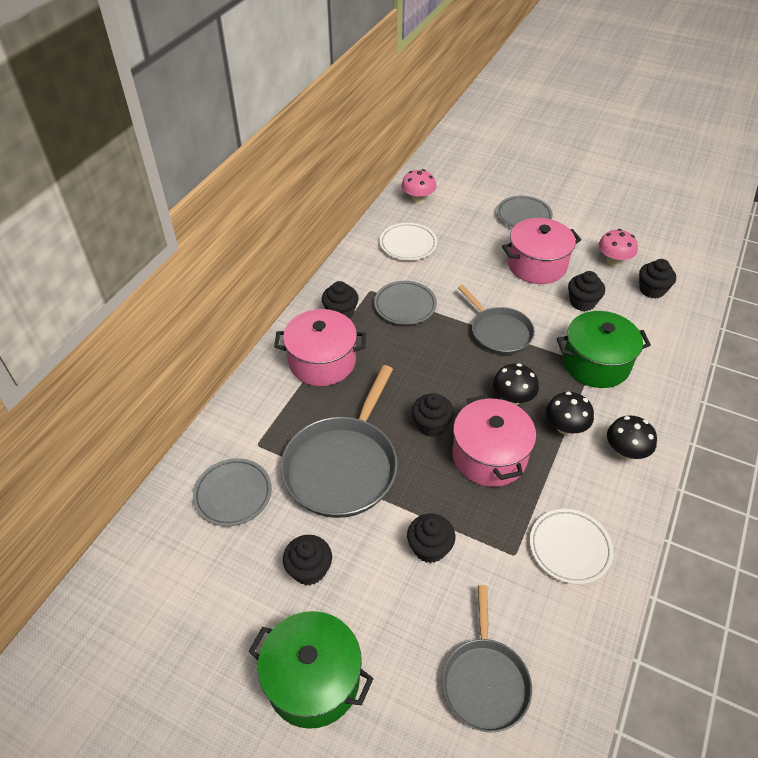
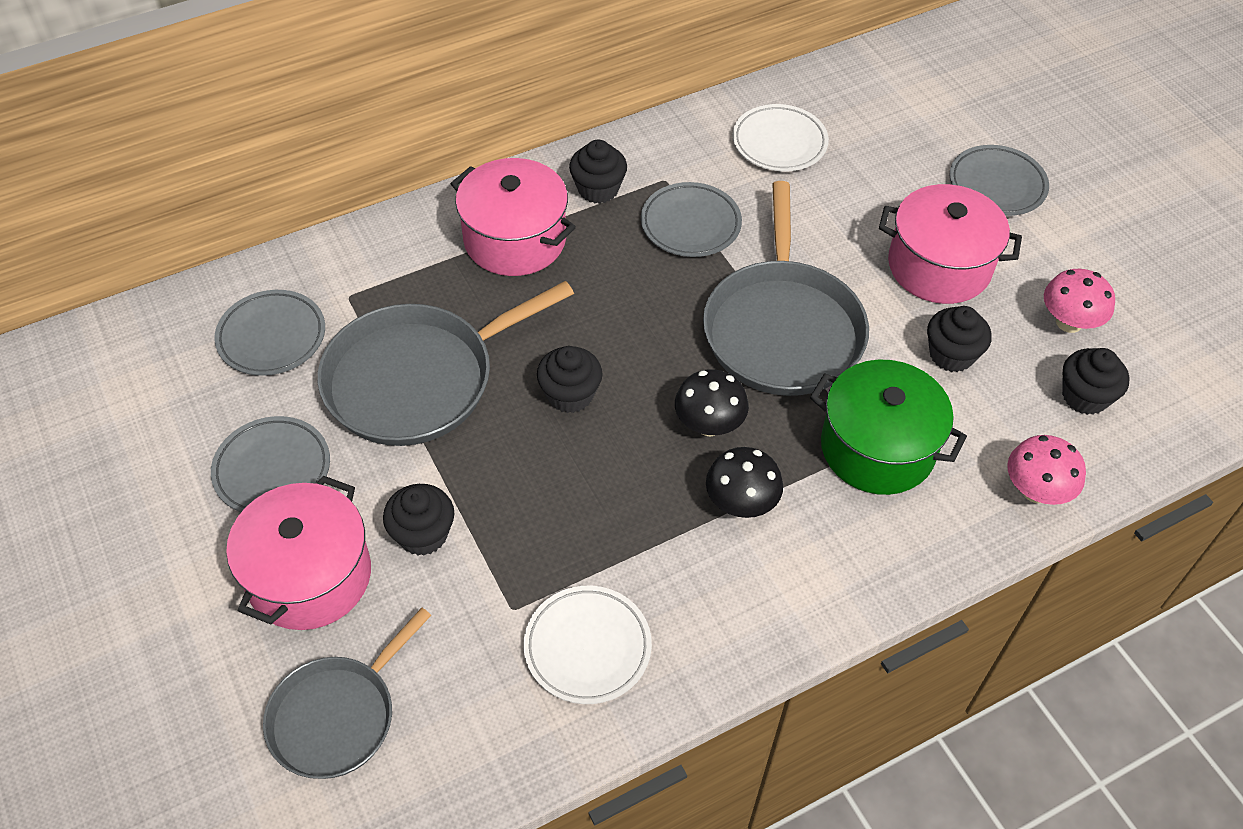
camera: 35 degrees right, 5 degrees up
(309, 569) = (272, 470): black cupcake -> grey plate
(313, 680) = (169, 585): green pot -> none
(418, 199) = (859, 85): pink mushroom -> pink mushroom (1036, 491)
(489, 456) = (603, 476): pink pot -> pink pot (309, 576)
(499, 332) = (782, 329): grey pan -> grey pan, size x1.59
(625, 451) = (791, 584): black mushroom -> none

